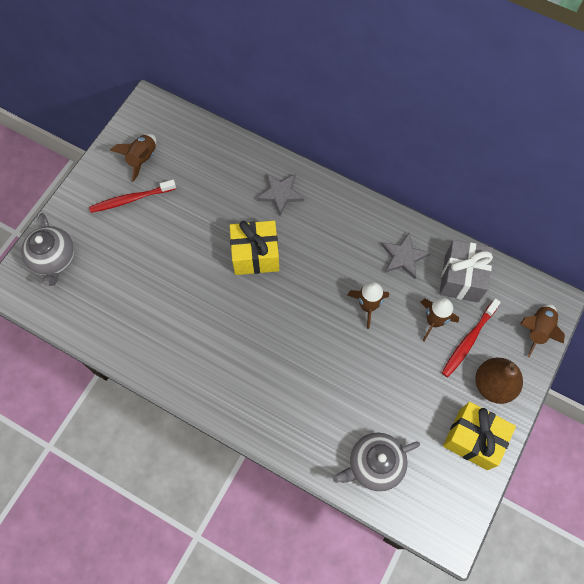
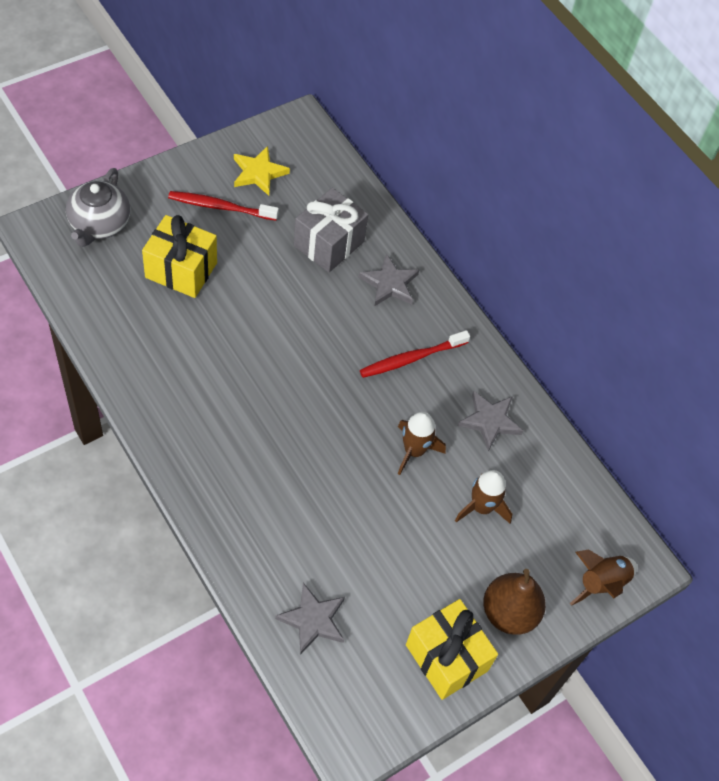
camera: 20 degrees right, 10 degrees down
(142, 159) = (258, 173): brown rocket -> yellow star
(255, 255) = (320, 332): yellow gift -> yellow gift (181, 270)
(374, 464) = (313, 620): grey teapot -> grey star
(461, 278) = (544, 479): grey gift -> grey gift (329, 244)
(468, 340) = (510, 550): red toothbrush -> red toothbrush (412, 358)

